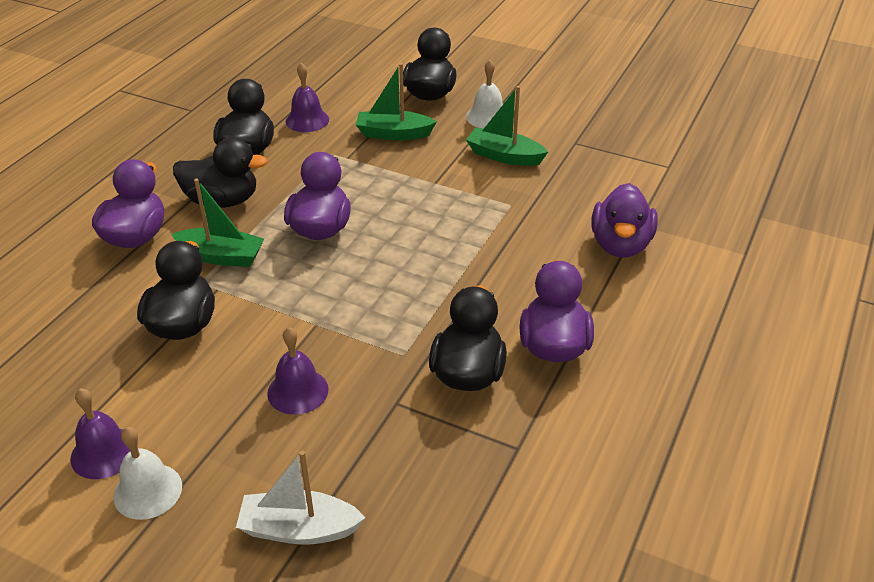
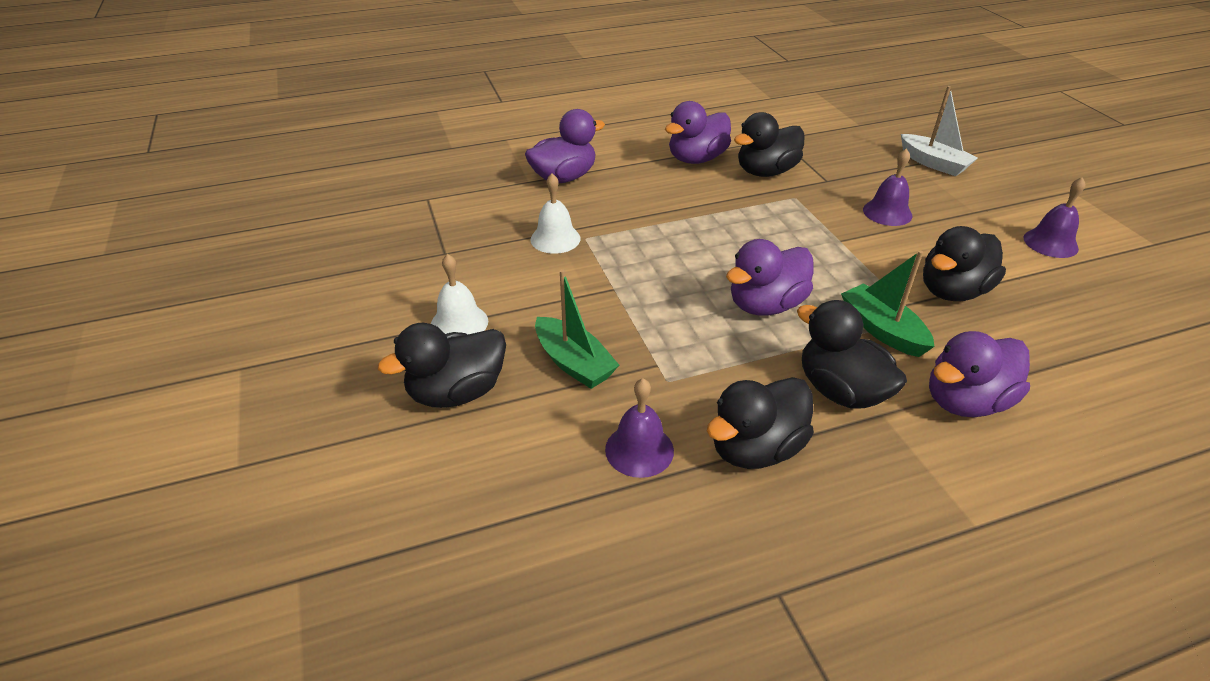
camera: 135 degrees left, 0 degrees up
(148, 491) = (1023, 213): white bell -> white bell (555, 239)
(504, 156) = (519, 276): green boat -> none

